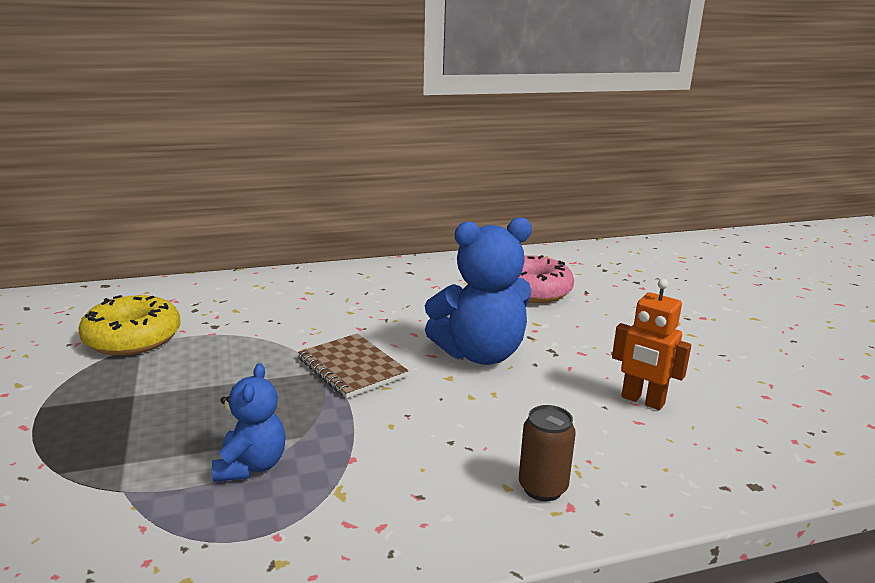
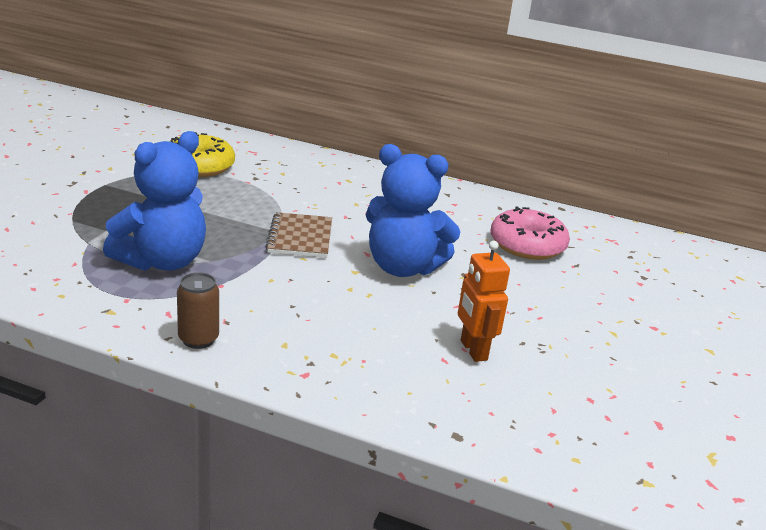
camera: 35 degrees right, 5 degrees up
(251, 466) = (162, 261): blue teddy bear -> blue teddy bear, size x1.79
(542, 488) = (305, 356): brown can -> brown can (198, 339)

